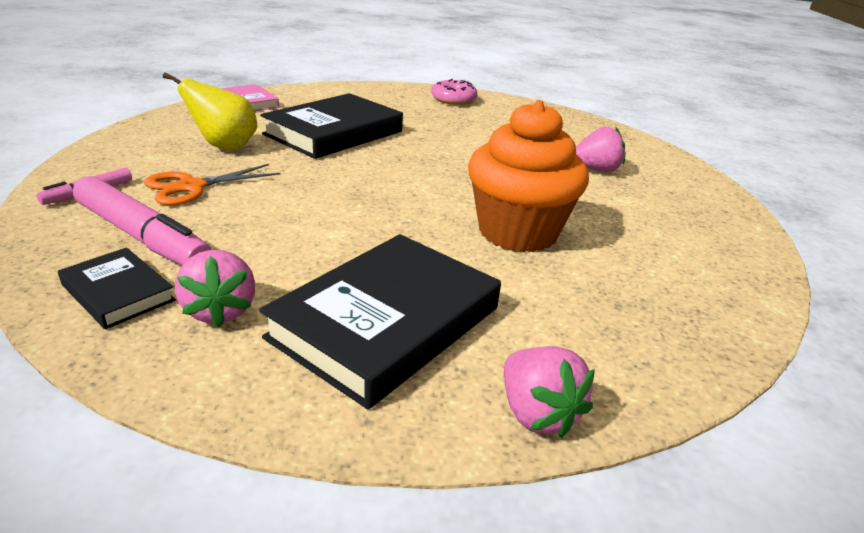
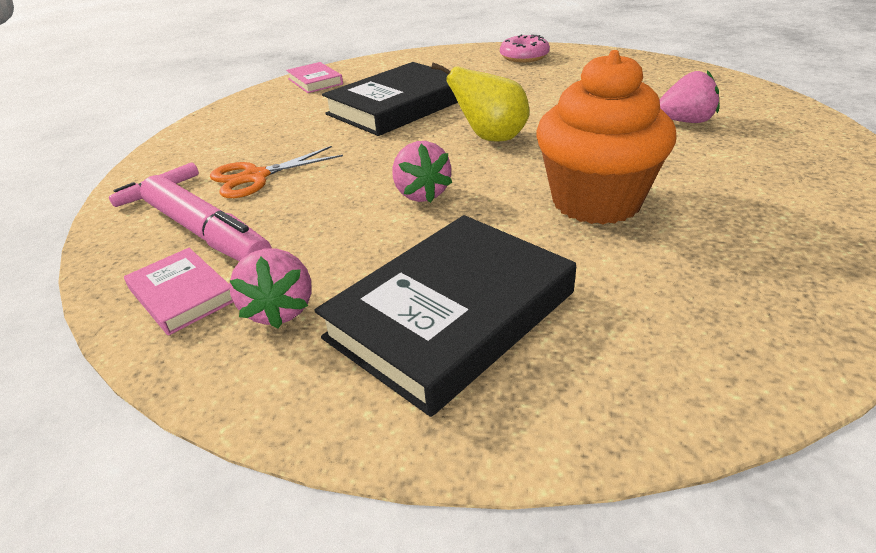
camera: 10 degrees right, 5 degrees up
(118, 292) = (182, 295): black book -> pink book
(224, 146) = (288, 131): yellow pear -> yellow pear (491, 138)
(537, 413) = (621, 417): pink strawberry -> pink strawberry (421, 194)

